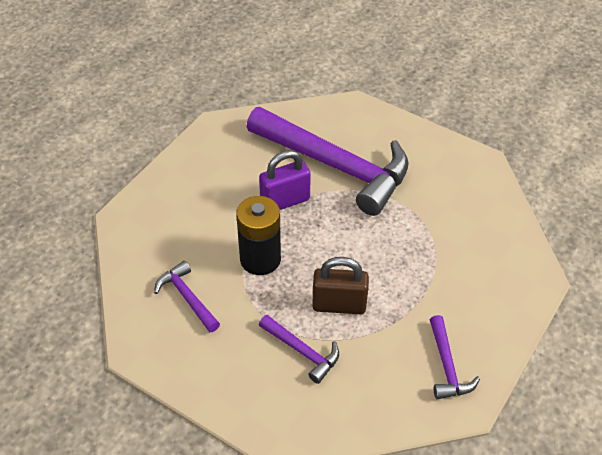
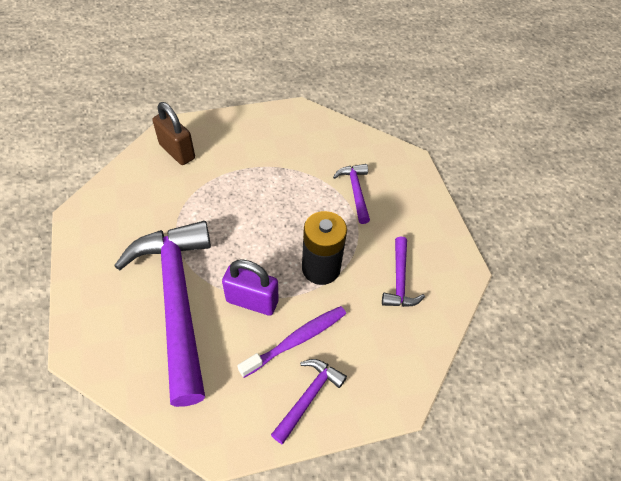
camera: 140 degrees left, 5 degrees up
(227, 201) = (296, 340): none -> purple toothbrush
(339, 305) = (303, 199): brown padlock -> brown padlock (177, 152)
(447, 366) = (284, 129): purple hammer -> purple hammer (308, 396)

